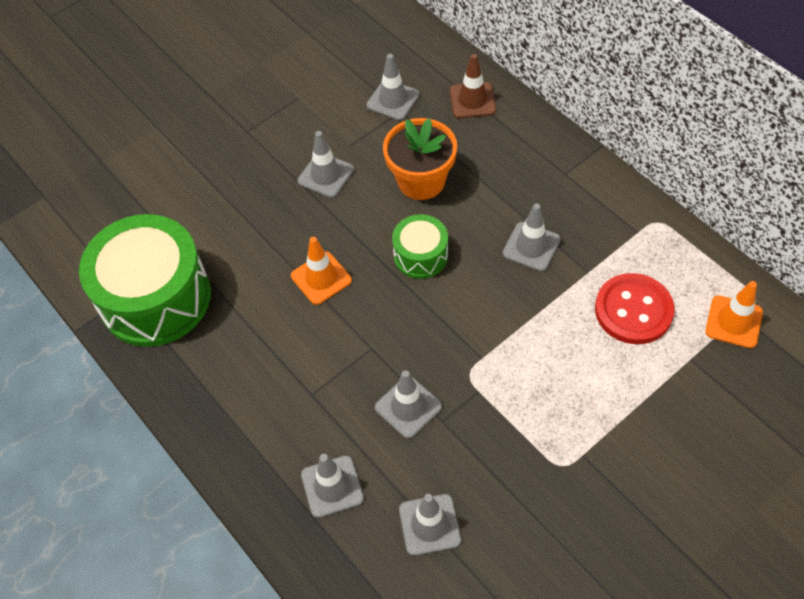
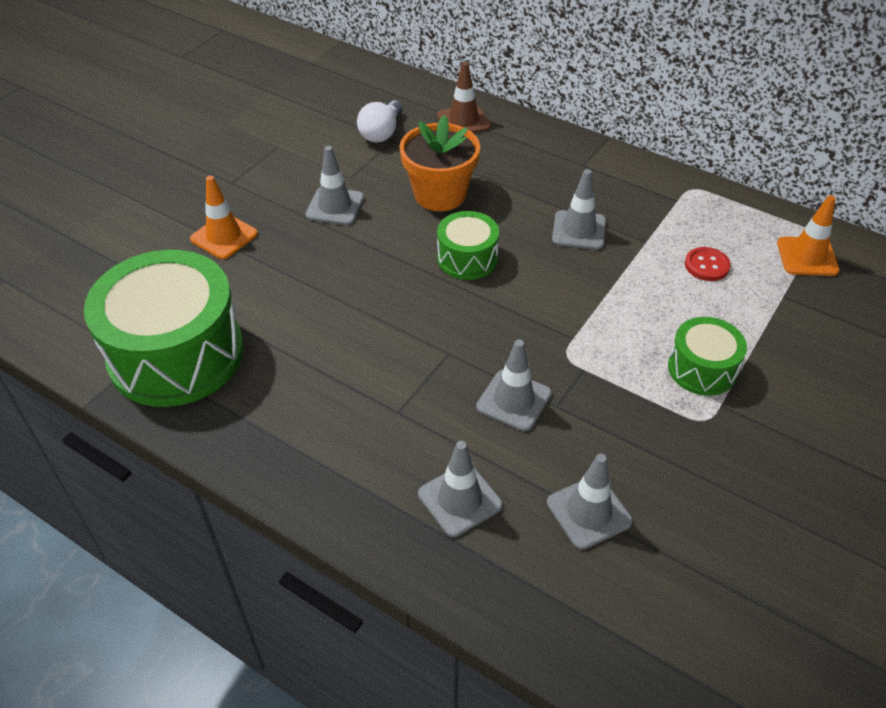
camera: 20 degrees left, 10 degrees down
(321, 278) = (366, 298): orange traffic cone -> orange traffic cone (224, 236)
(393, 100) = (381, 133): grey traffic cone -> white light bulb
(581, 416) = (702, 369): none -> green drum
(633, 310) = (706, 265): red button -> red button, size x0.53

